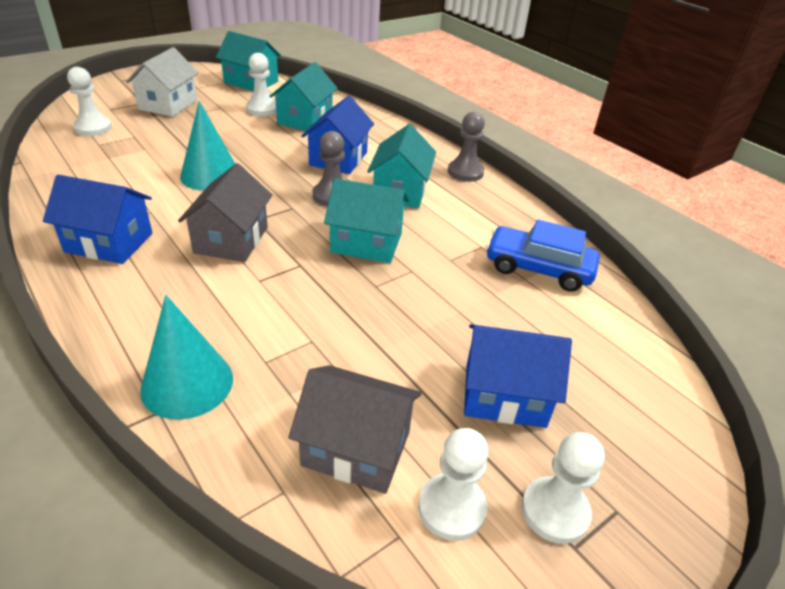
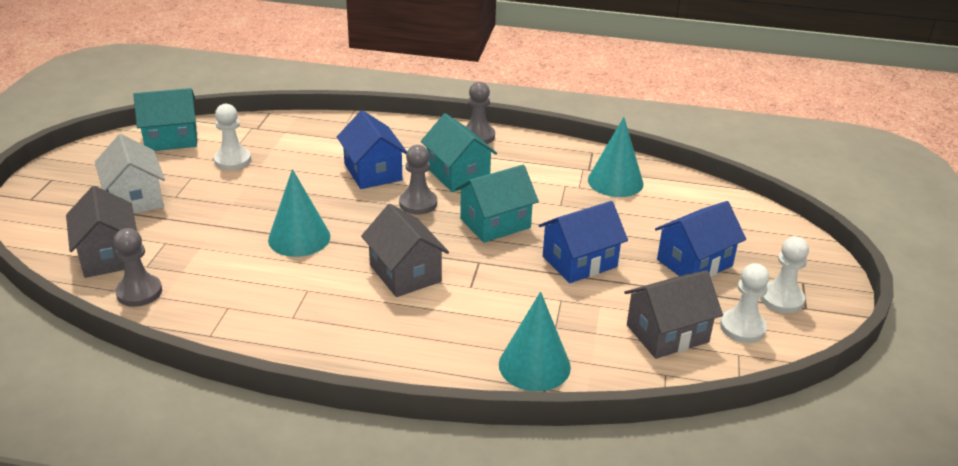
camera: 40 degrees left, 5 degrees down
(65, 157) = (139, 292): none -> grey pawn
(93, 128) = (108, 256): white pawn -> grey house
(109, 242) = (321, 327): blue house -> blue house (579, 262)
(305, 119) = (287, 152): turquoise house -> none
(538, 269) = (615, 181): blue car -> turquoise cone

